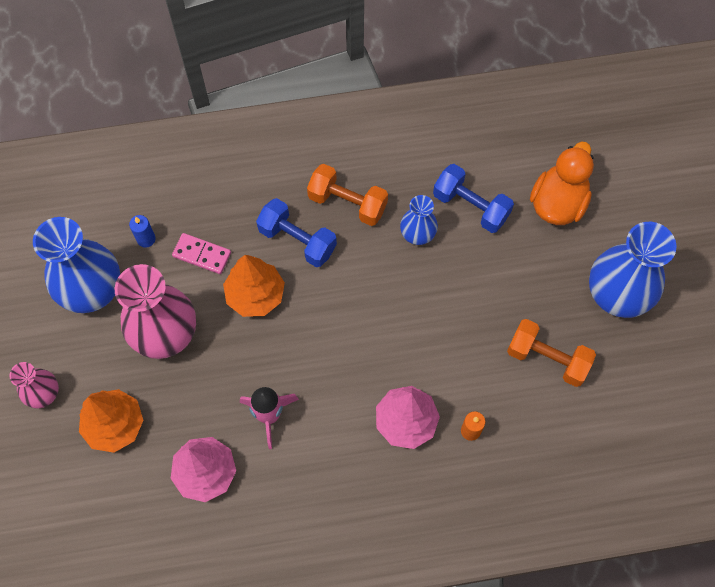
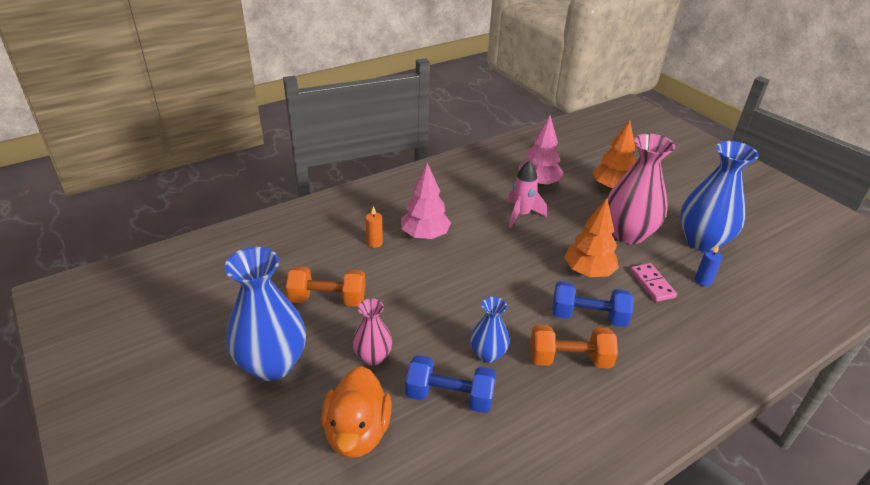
camera: 155 degrees right, 30 degrees down
(44, 394) = (669, 189): pink vase -> pink vase (373, 357)
(202, 255) = (652, 284): pink domino -> pink domino turned 75 degrees clockwise

